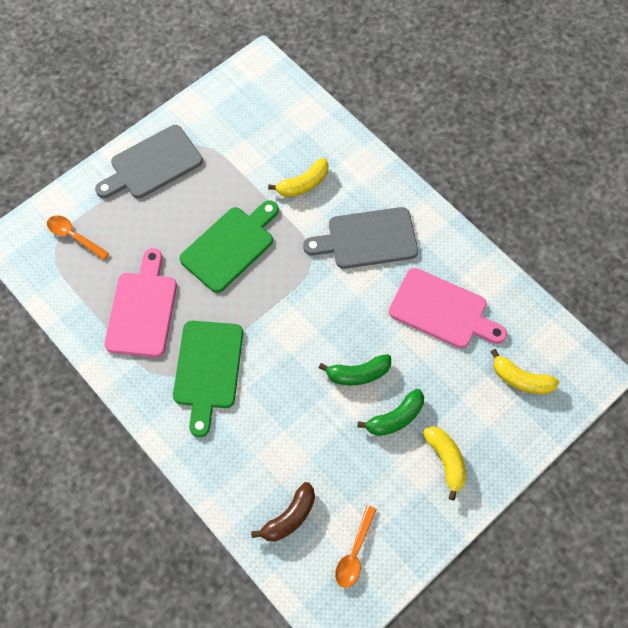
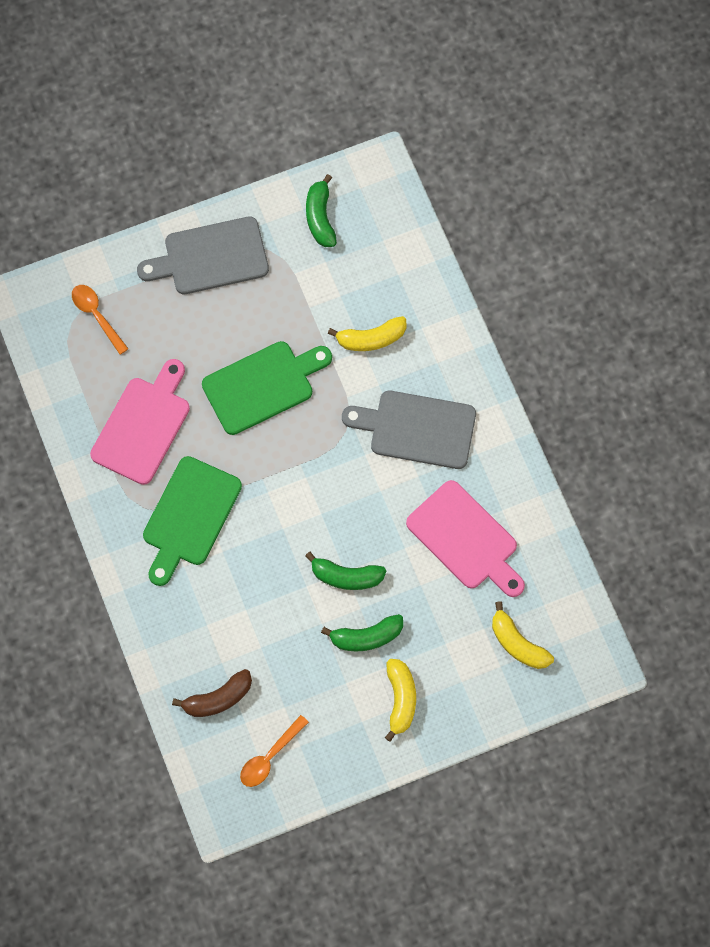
camera: 20 degrees right, 5 degrees up
(228, 110) = (320, 217): none -> green banana

